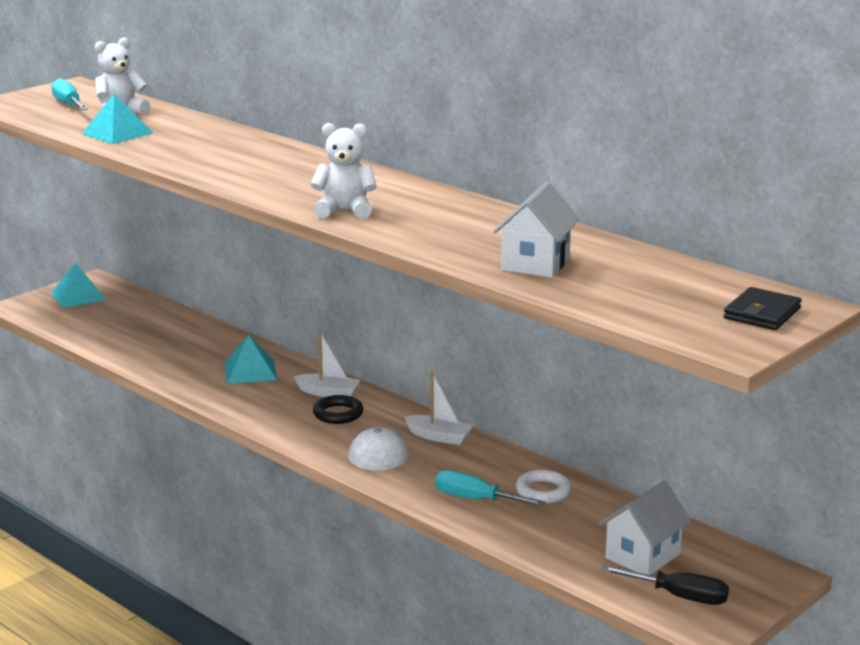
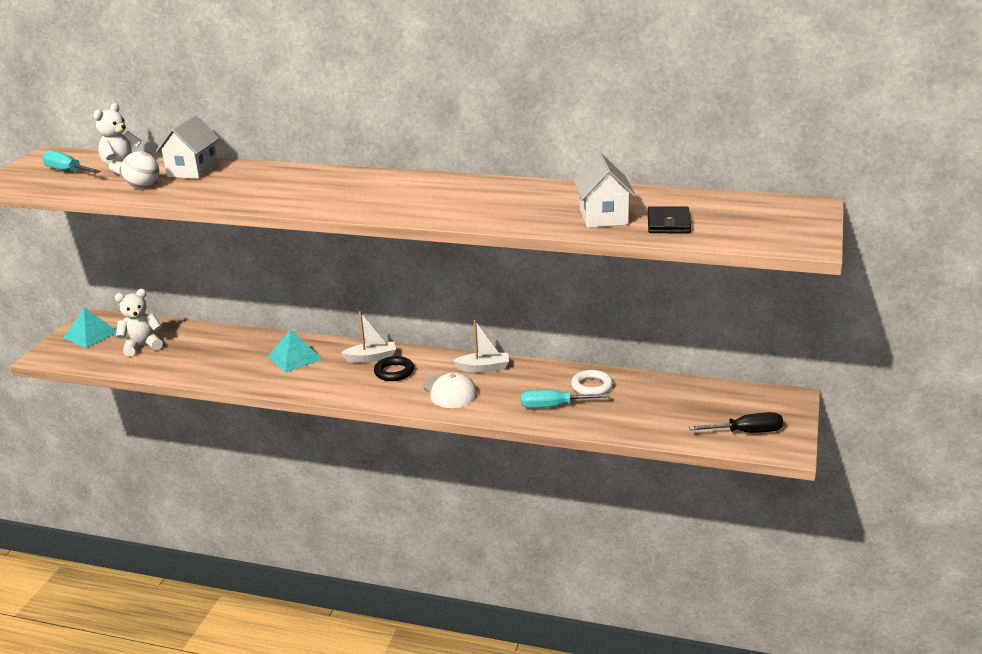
camera: 25 degrees left, 5 degrees up
(117, 133) = (143, 187): turquoise pyramid -> white ball
(345, 211) = (415, 209): white teddy bear -> white teddy bear (142, 346)
(642, 556) = (698, 412): white house -> white house (193, 171)
(762, 313) = (792, 216): black wallet -> black wallet (668, 223)

